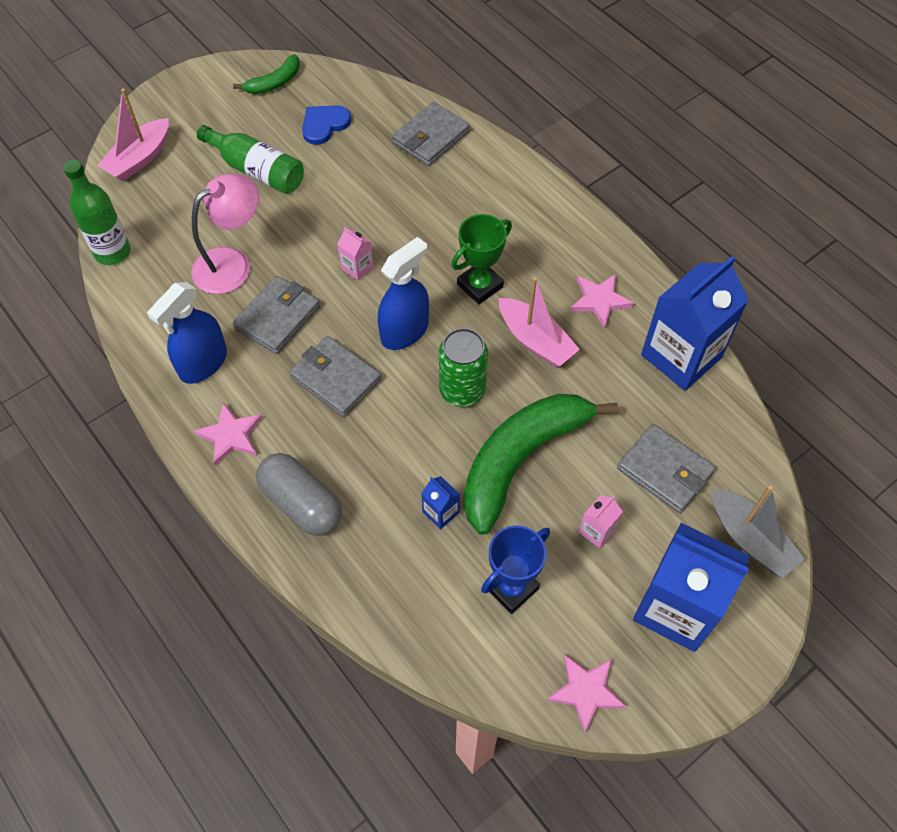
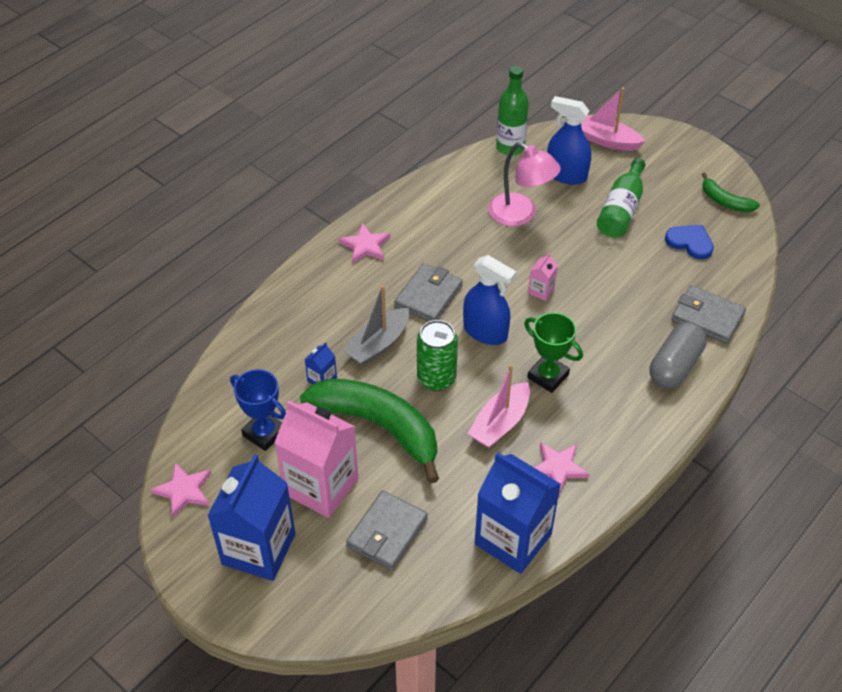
camera: 80 degrees right, 10 degrees down
(203, 363) = (424, 218): blue spray bottle -> blue spray bottle (566, 175)
(277, 317) = (477, 251): grey wallet -> none
(301, 503) = (316, 296): grey capsule -> grey capsule (675, 366)
(597, 531) = (321, 486): pink carton -> pink carton, size x2.38
(750, 539) = (329, 604): grey boat -> grey boat (378, 344)

